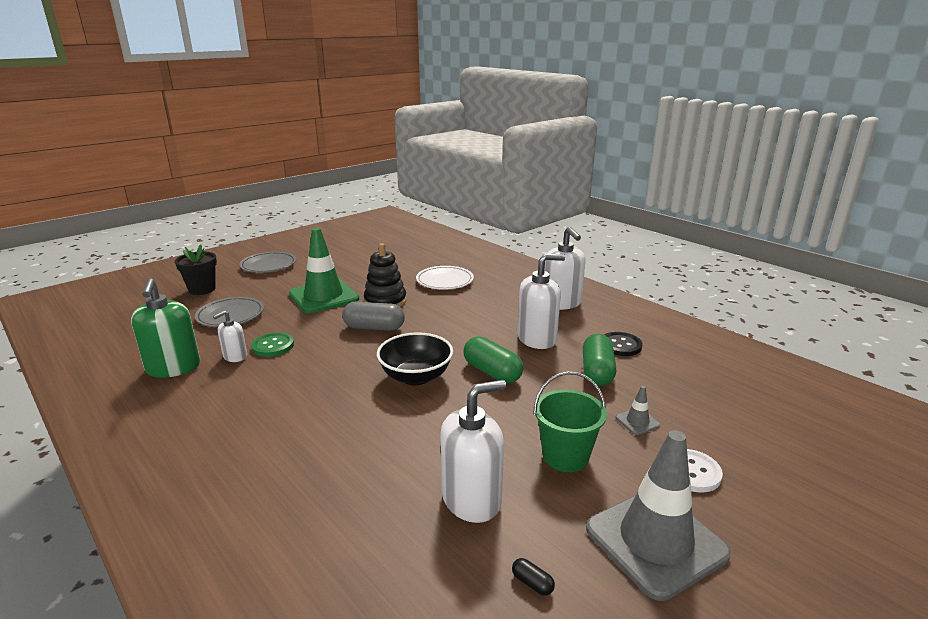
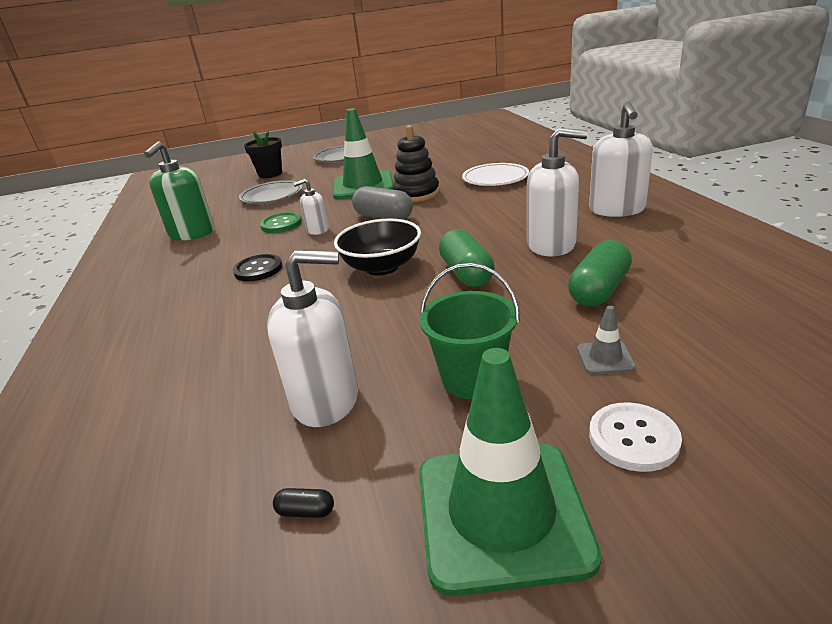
camera: 30 degrees right, 5 degrees up
(235, 356) = (244, 230): white soap dispenser -> white soap dispenser (317, 230)
(532, 583) = (306, 511): black capsule -> black capsule turned 60 degrees counterclockwise
(620, 345) = (659, 264): black button -> black button (258, 269)
(655, 541) = (501, 513): grey traffic cone -> green traffic cone

